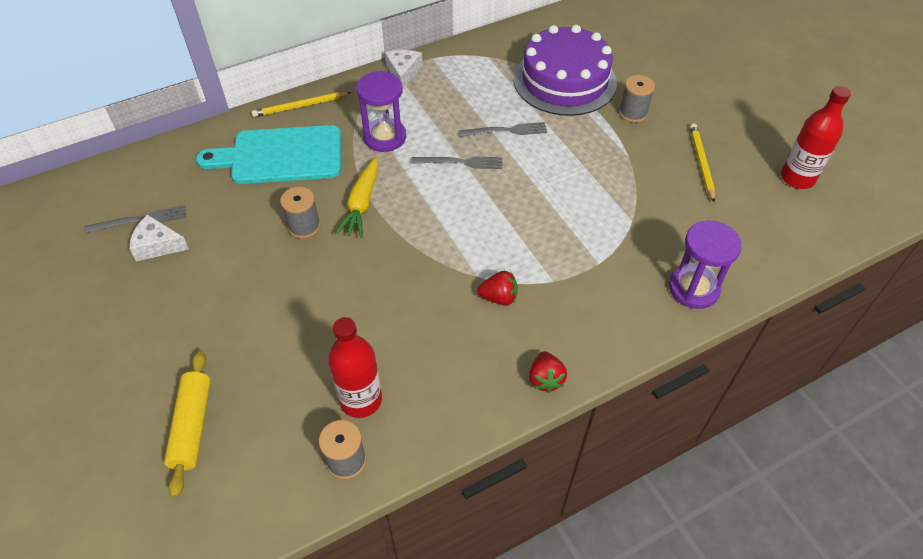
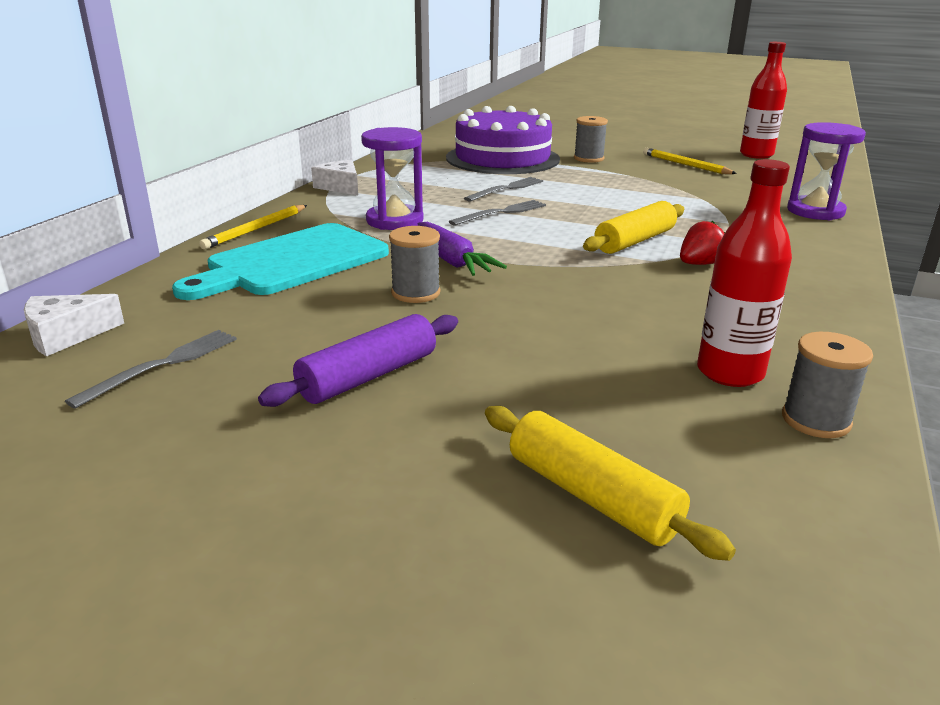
camera: 40 degrees left, 25 degrees down
(157, 245) = (230, 374): white cheese -> white cheese (66, 335)
(205, 285) = (368, 376): none -> purple rolling pin
(362, 204) = (452, 260): yellow carrot -> purple carrot
(498, 247) = (635, 241): none -> yellow rolling pin
(545, 379) = (838, 288): red strawberry -> none

